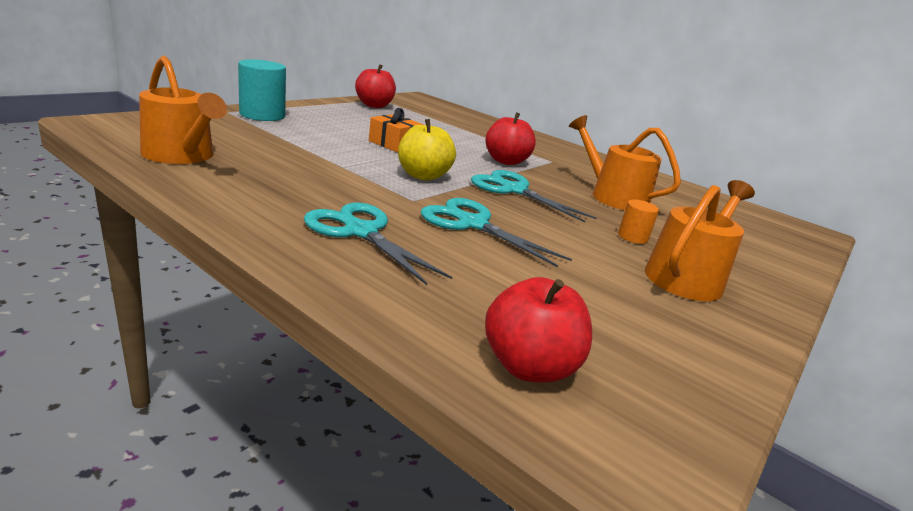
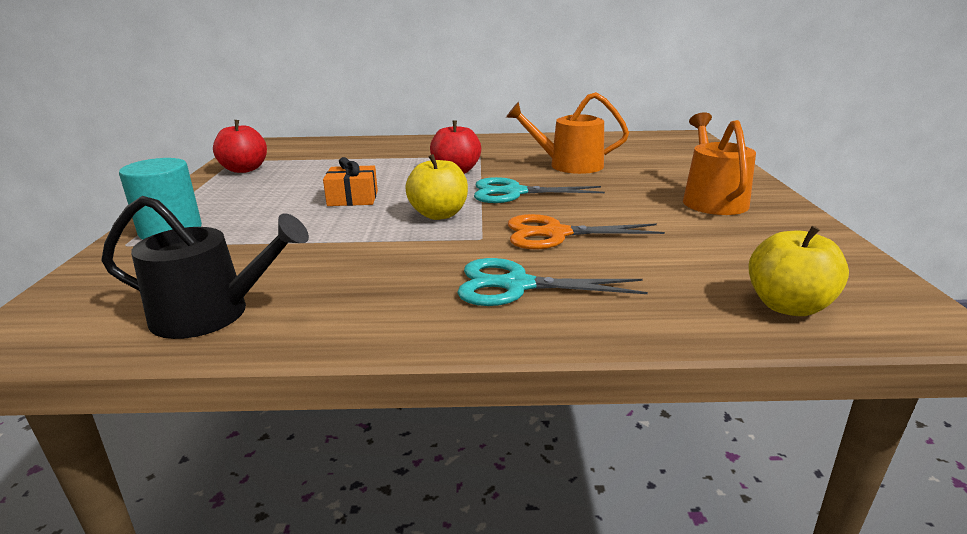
camera: 35 degrees left, 0 degrees up
(182, 156) = (211, 314): orange watering can -> black watering can
(472, 224) = (555, 234): turquoise scissors -> orange scissors
(529, 367) = (788, 306): red apple -> yellow apple
(632, 237) = (639, 189): orange cylinder -> none

